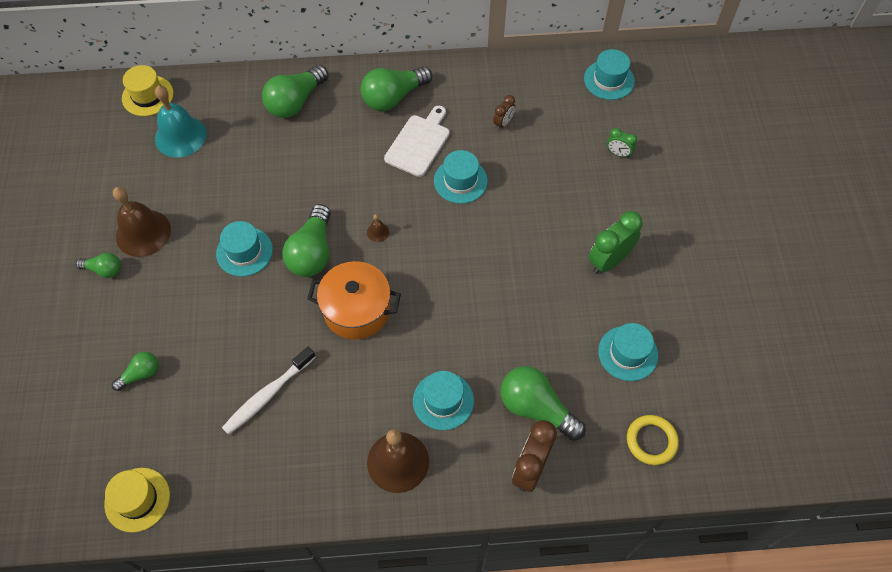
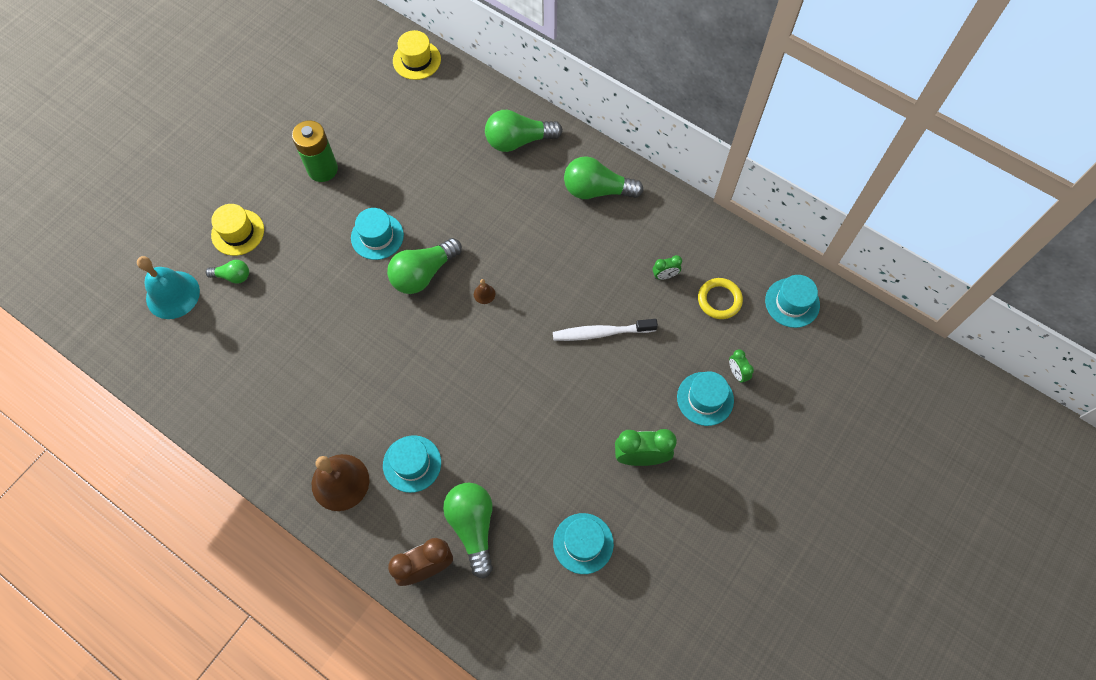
camera: 40 degrees right, 5 degrees up
(104, 270) = (274, 178): green light bulb -> none
(137, 499) = (157, 365): yellow hat -> yellow hat (237, 232)
(143, 233) = (322, 169): brown bell -> green battery
(180, 136) = (411, 110): turquoise bell -> turquoise bell (172, 294)
(267, 395) = (298, 359): white toothbrush -> white toothbrush (601, 333)
(357, 310) = (414, 344): orange pot -> none
(419, 143) = (581, 244): white cutting board -> none
(460, 181) = (585, 299): turquoise hat -> turquoise hat (705, 398)
(503, 123) = (665, 276): brown clock -> green clock
(651, 441) = (534, 626): yellow ring -> yellow ring (719, 300)

